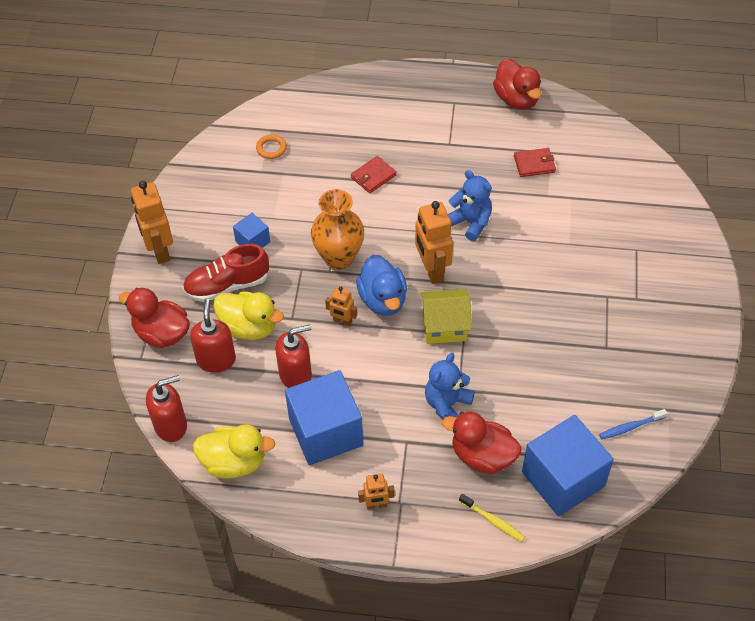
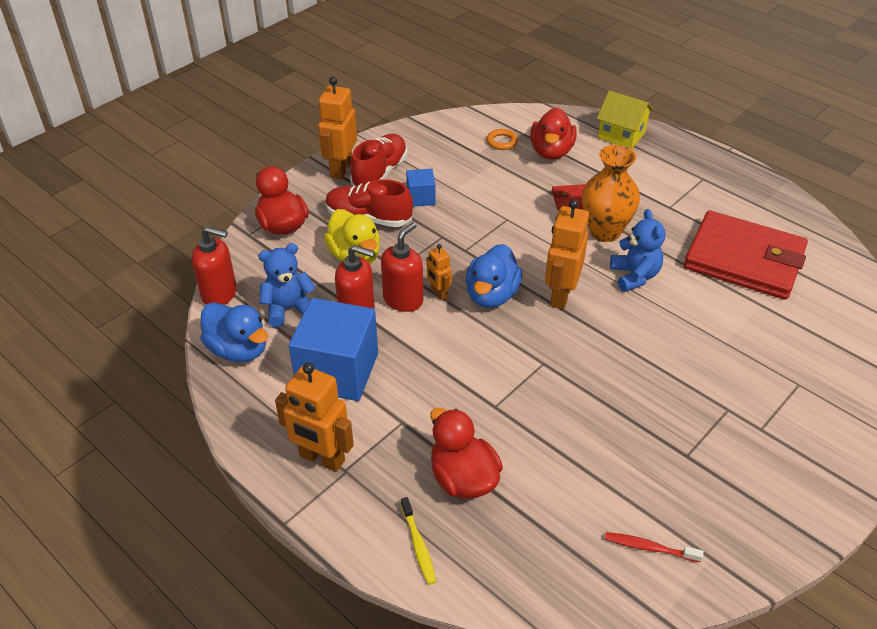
camera: 35 degrees right, 10 degrees down
(196, 236) = (379, 173): none -> red shoe
(216, 360) = (304, 266): red soap dispenser -> red soap dispenser (403, 299)
(234, 462) = (238, 350): yellow duck -> blue duck
(339, 258) = (483, 244): orange vase -> orange vase (604, 232)
(376, 505) = (321, 459): orange robot -> orange robot, size x1.87
(444, 326) = (530, 346): yellow house -> yellow house (621, 135)
(447, 405) = (470, 413): blue teddy bear -> blue teddy bear (288, 309)
(516, 99) = (770, 202): red duck -> red duck (551, 152)
(534, 164) = (744, 260): red wallet -> red wallet, size x2.43
(563, 479) = (528, 552): blue cube -> none
(630, 427) = (649, 548): blue toothbrush -> red toothbrush

